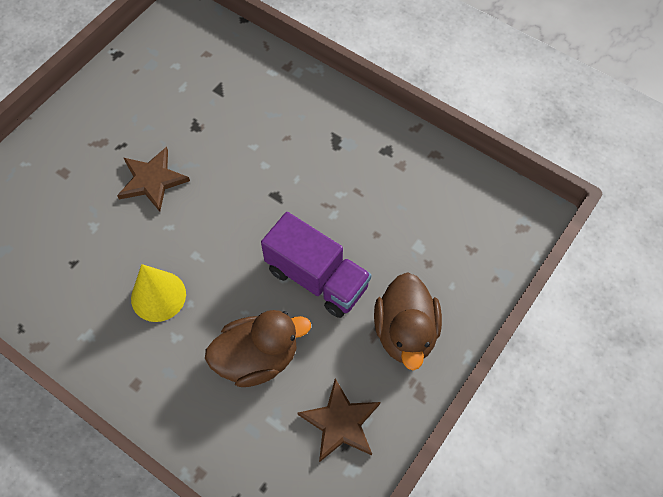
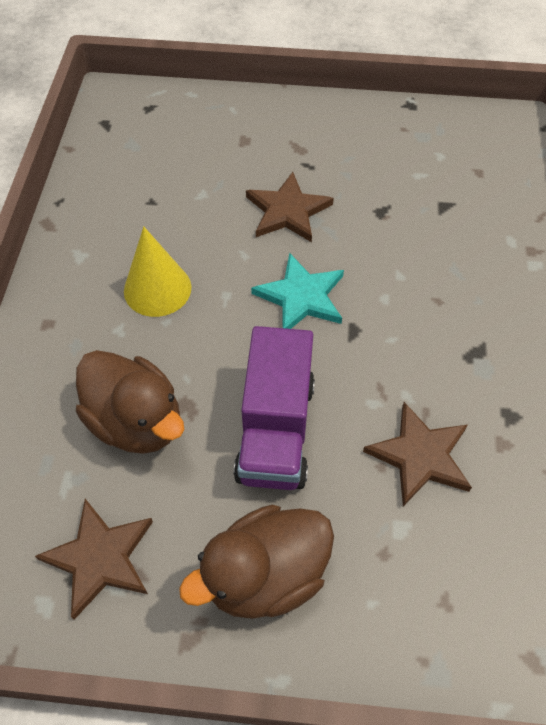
camera: 60 degrees right, 5 degrees down
(229, 211) = (301, 297): none -> turquoise star
(382, 210) = (420, 456): none -> brown star

